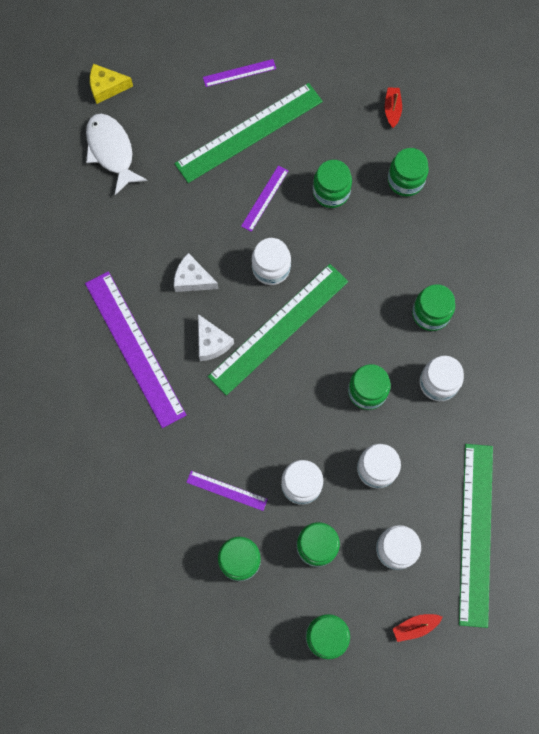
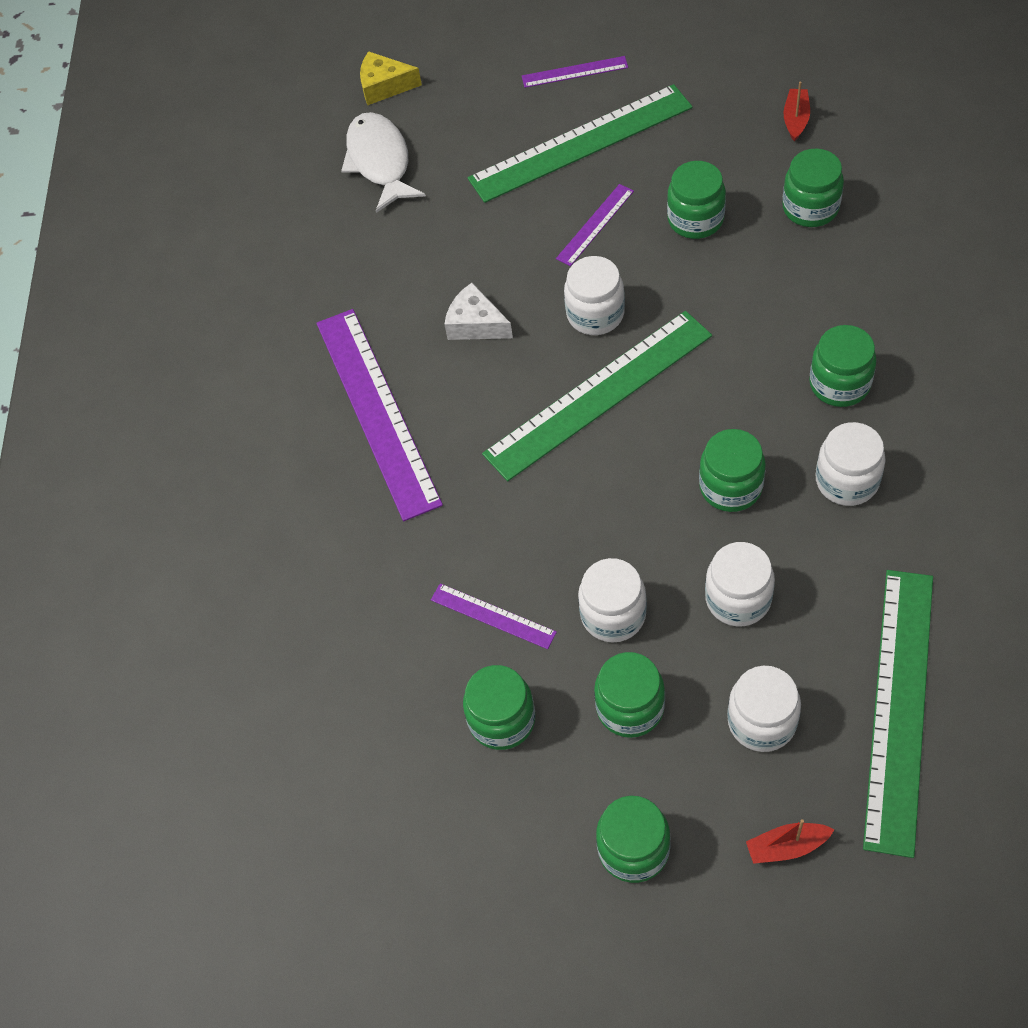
camera: 15 degrees right, 15 degrees down
(212, 342) = (494, 409): white cheese -> none

